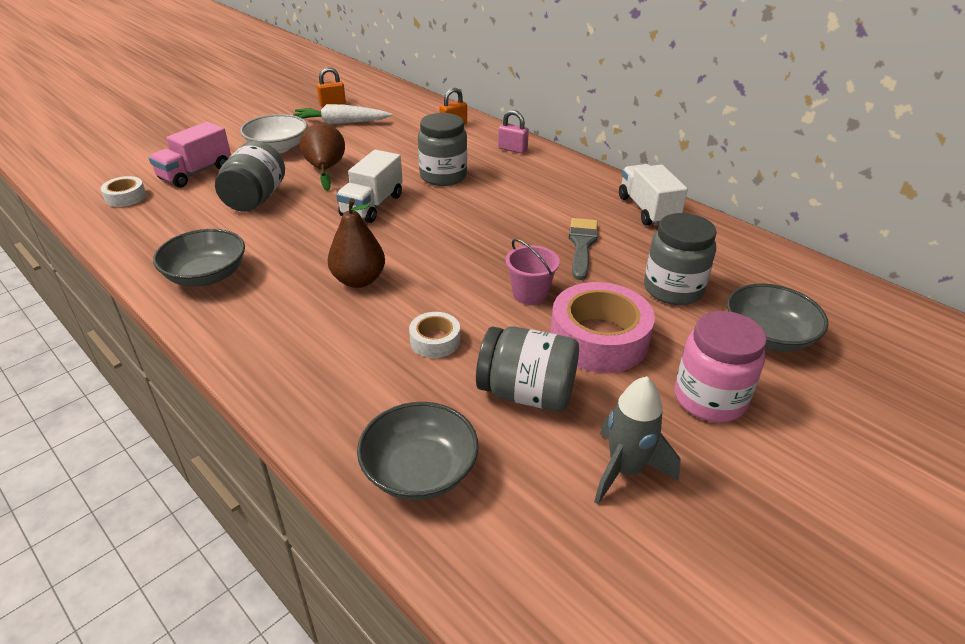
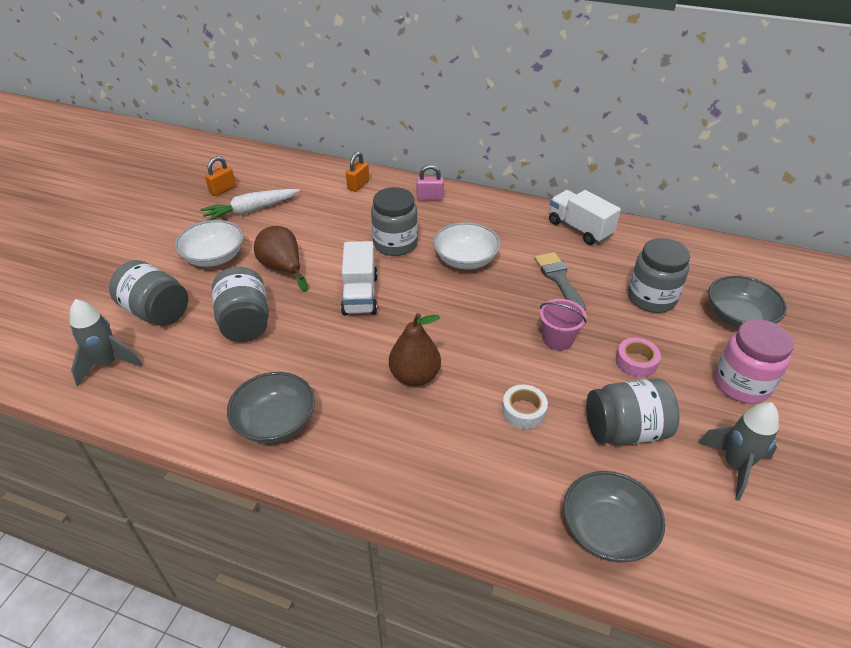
camera: 25 degrees left, 5 degrees up
(125, 197) = (107, 363): white tape -> grey rocket
(195, 173) = (156, 312): pink truck -> grey jar
(499, 205) = (465, 259): none -> white bowl
(599, 338) = (636, 362): pink tape -> pink tape, size x0.51

